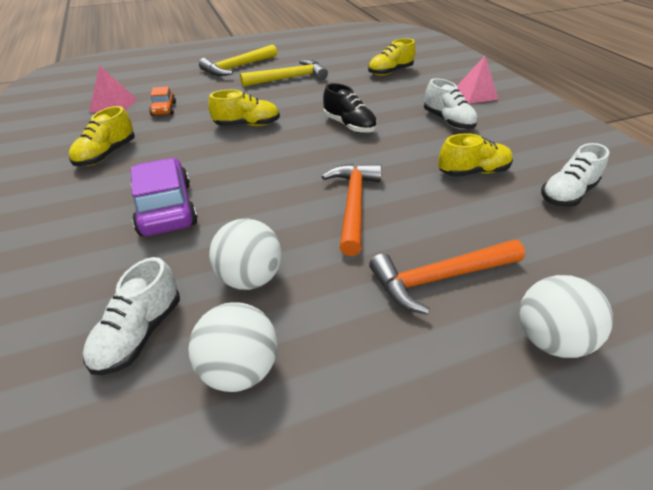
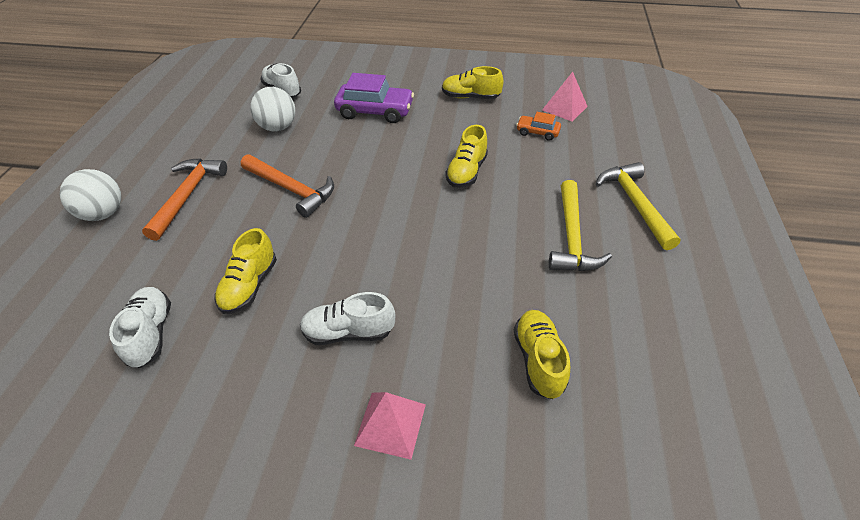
camera: 120 degrees right, 5 degrees up
(106, 154) = (470, 97): yellow shoe -> yellow shoe turned 45 degrees counterclockwise
(239, 369) = (229, 112): white ball -> none
(349, 125) = (409, 239): black shoe -> none

